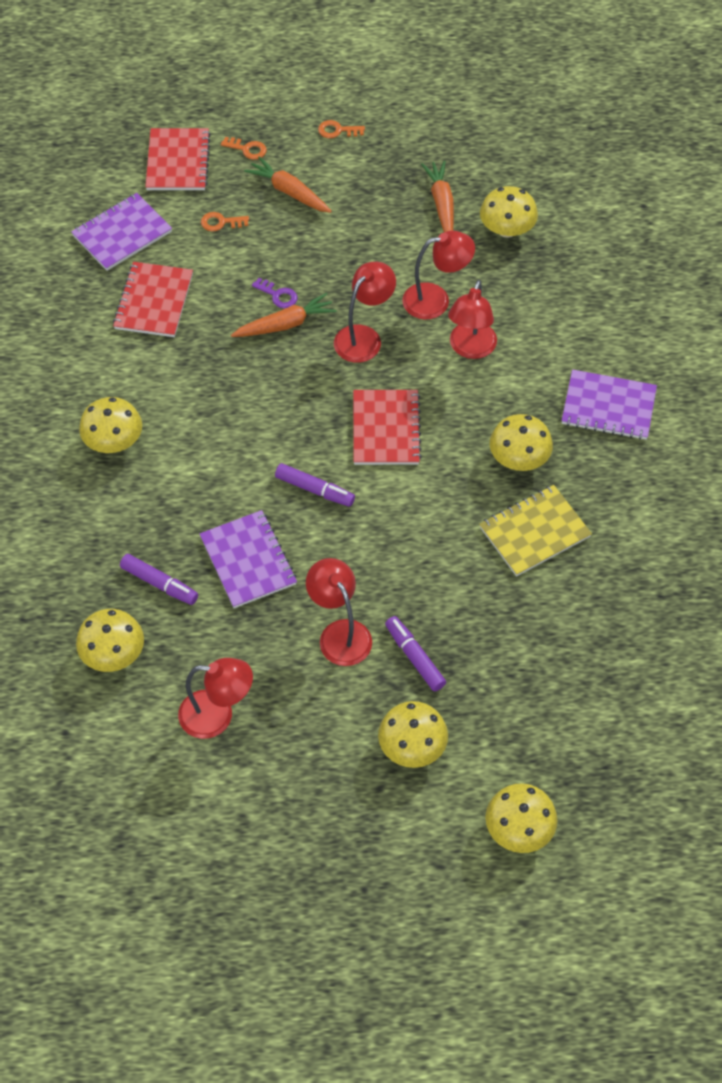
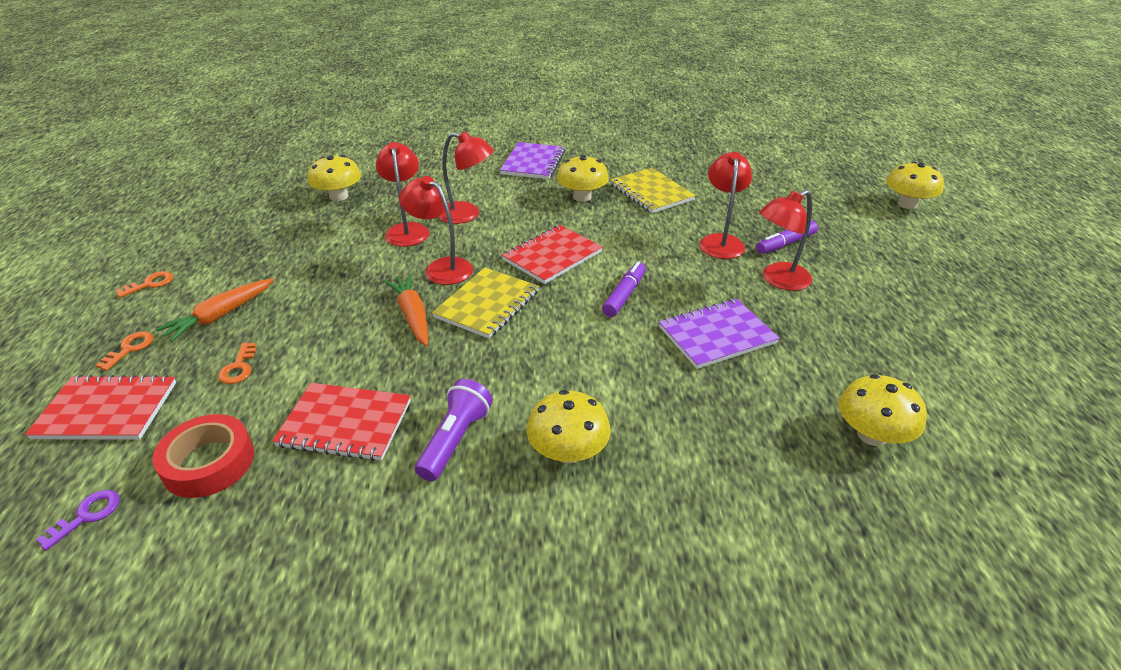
camera: 90 degrees left, 20 degrees down
(122, 234) = (209, 463): purple notebook -> red tape
(131, 370) = (455, 440): none -> purple flashlight
(159, 583) = (765, 399): purple marker -> none
(217, 715) = (903, 351): red lamp -> red lamp (721, 241)
(278, 295) = (370, 321): purple key -> purple key (87, 515)
(301, 378) = (487, 304): none -> yellow notebook
(337, 130) = (150, 284): orange key -> orange key turned 135 degrees counterclockwise
(386, 429) = (552, 256): red notebook -> red notebook turned 45 degrees counterclockwise
(412, 746) = (868, 245): yellow mushroom -> none
(441, 204) = (292, 226): orange carrot -> none

